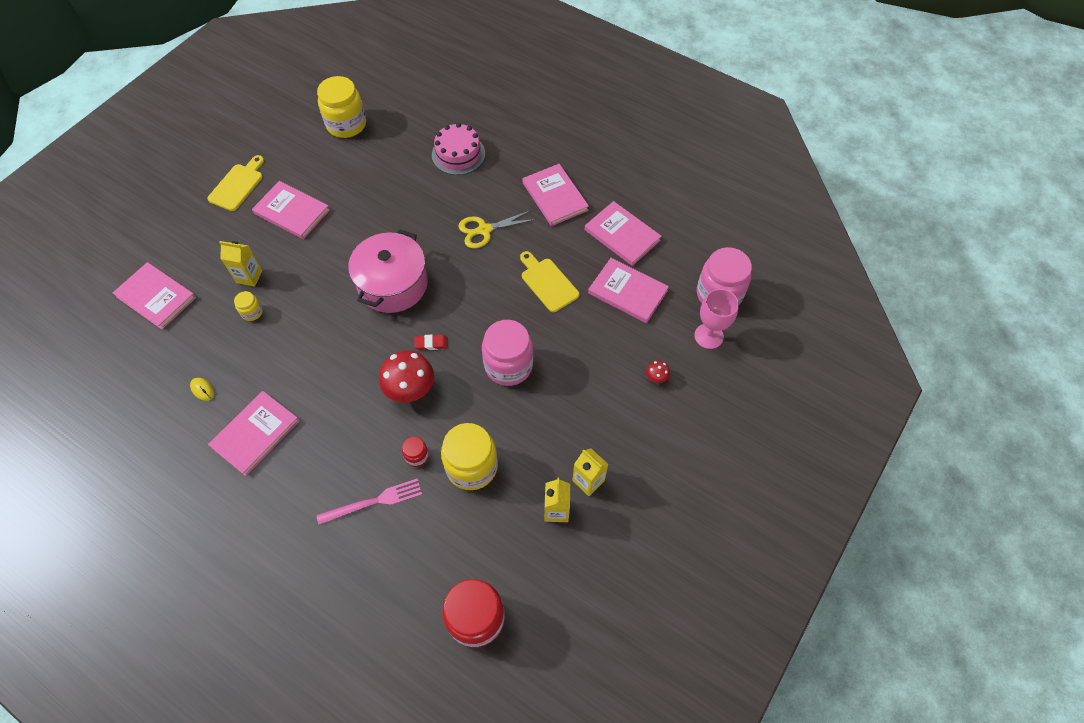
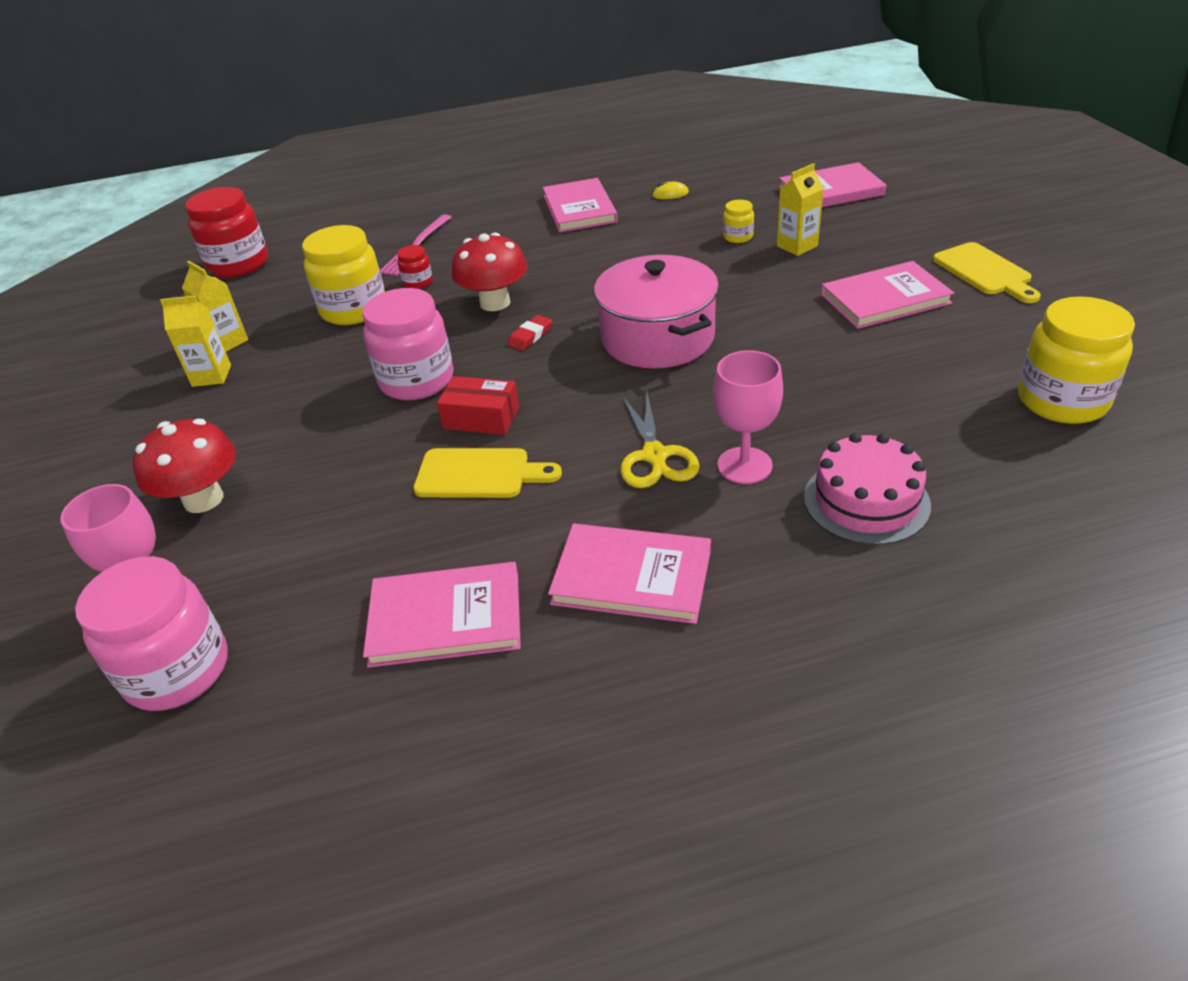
camera: 135 degrees right, 20 degrees down
(467, 198) = (744, 465): none -> pink goblet
(484, 230) = (654, 455): yellow scissors -> yellow scissors turned 150 degrees clockwise
(512, 312) = (481, 418): none -> red box
(627, 292) = (346, 553): pink book -> none
(656, 377) = (203, 499): red mushroom -> red mushroom, size x2.23

